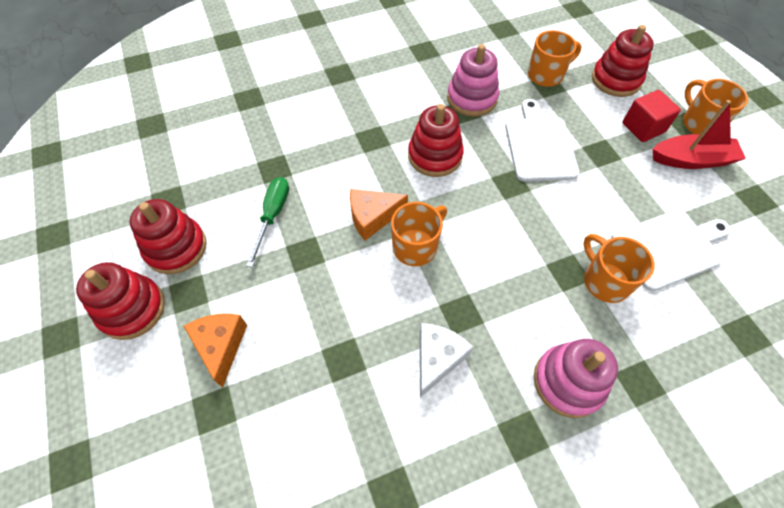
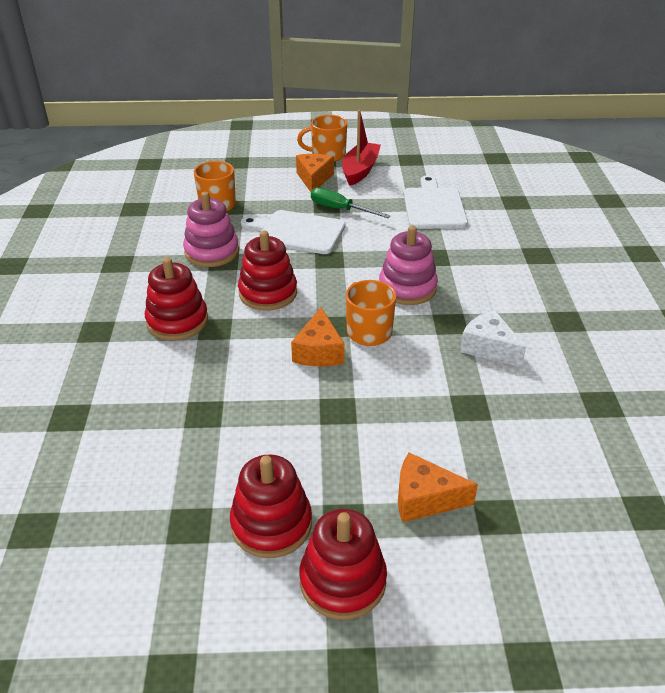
camera: 70 degrees left, 20 degrees down
(273, 216) = (273, 426): green screwdriver -> green screwdriver (340, 209)
(568, 382) = (529, 286): pink stacking toy -> pink stacking toy (407, 288)
(605, 281) = (450, 243): orange mug -> none
(615, 80) = (253, 174): red stacking toy -> red stacking toy (177, 321)
(643, 127) = (314, 179): red cube -> orange cheese

